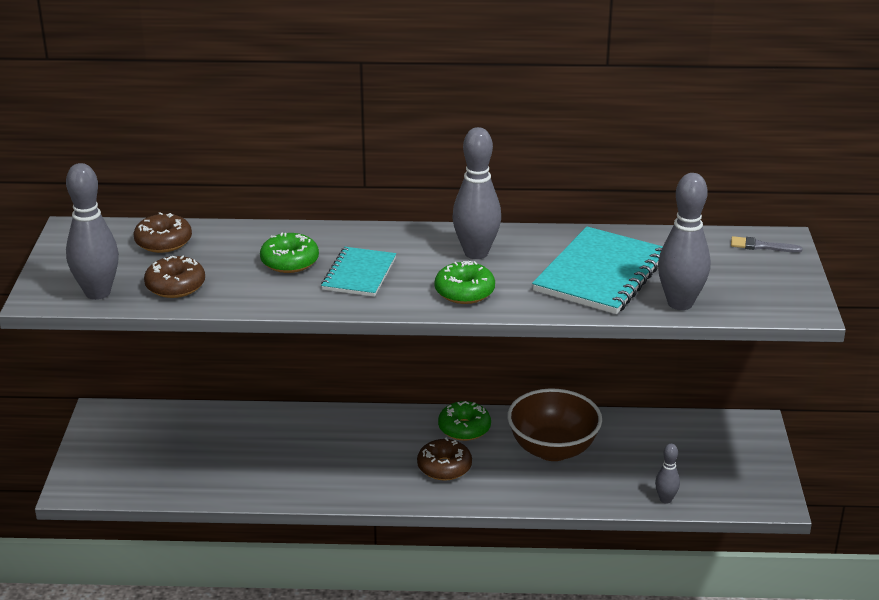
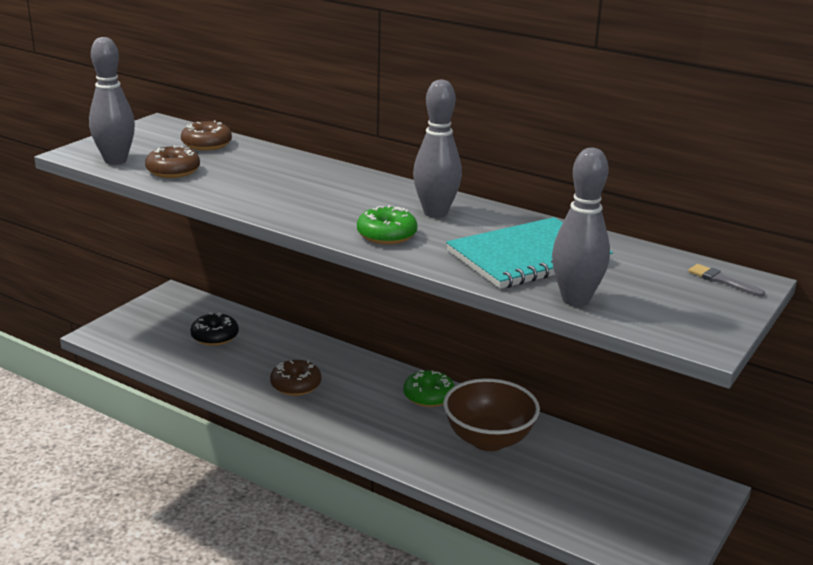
camera: 30 degrees right, 5 degrees down
(200, 445) = (215, 336): none -> black donut
(290, 262) = (277, 179): green donut -> none
(359, 274) = (318, 200): turquoise notebook -> none
(444, 467) = (380, 419): brown donut -> brown donut (296, 385)
(665, 499) = (553, 520): grey bowling pin -> none

